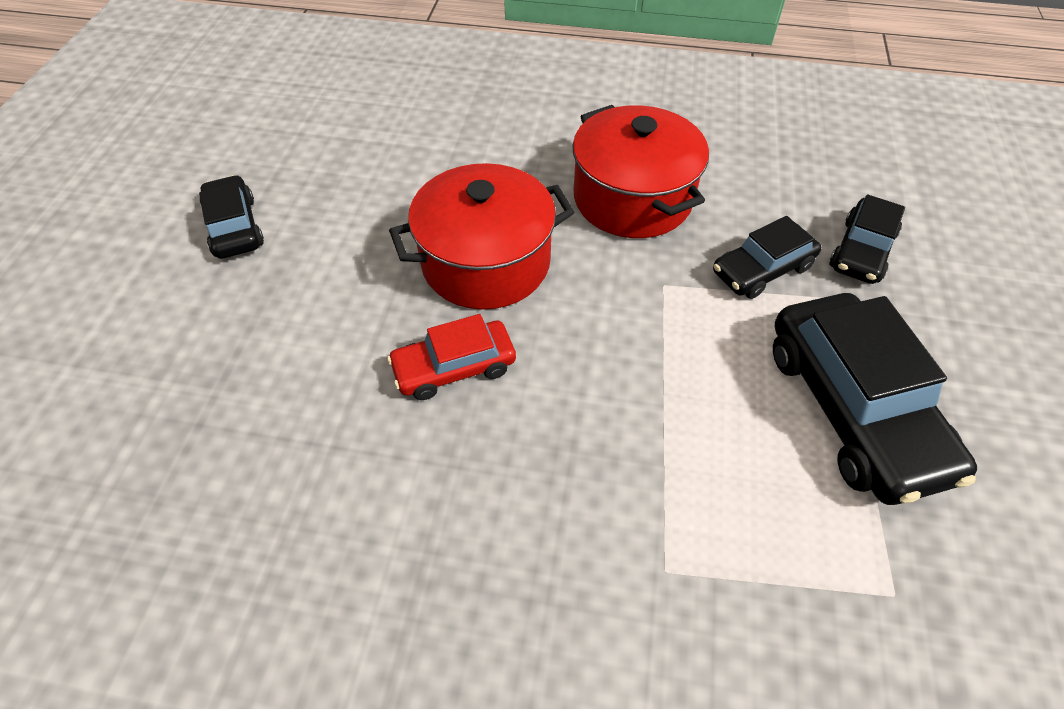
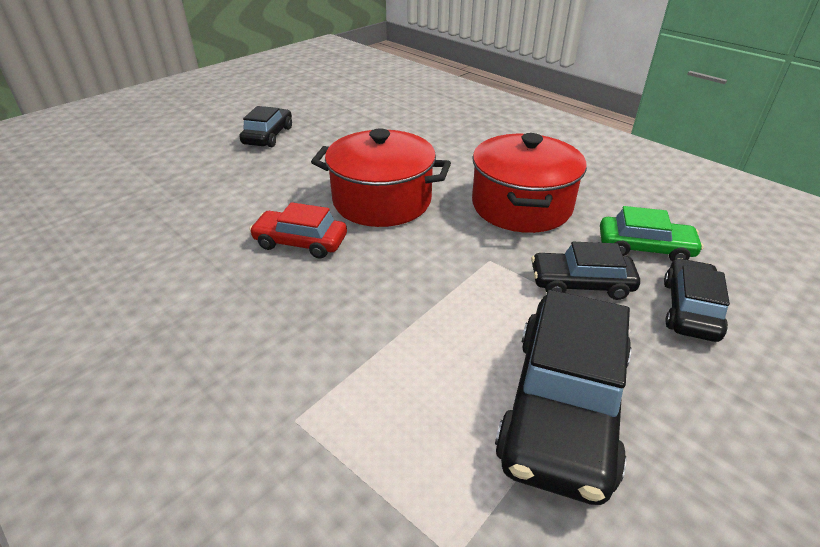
camera: 35 degrees right, 15 degrees down
(778, 198) = (644, 248): none -> green car
(861, 251) = (690, 309): black car -> black car turned 135 degrees clockwise

